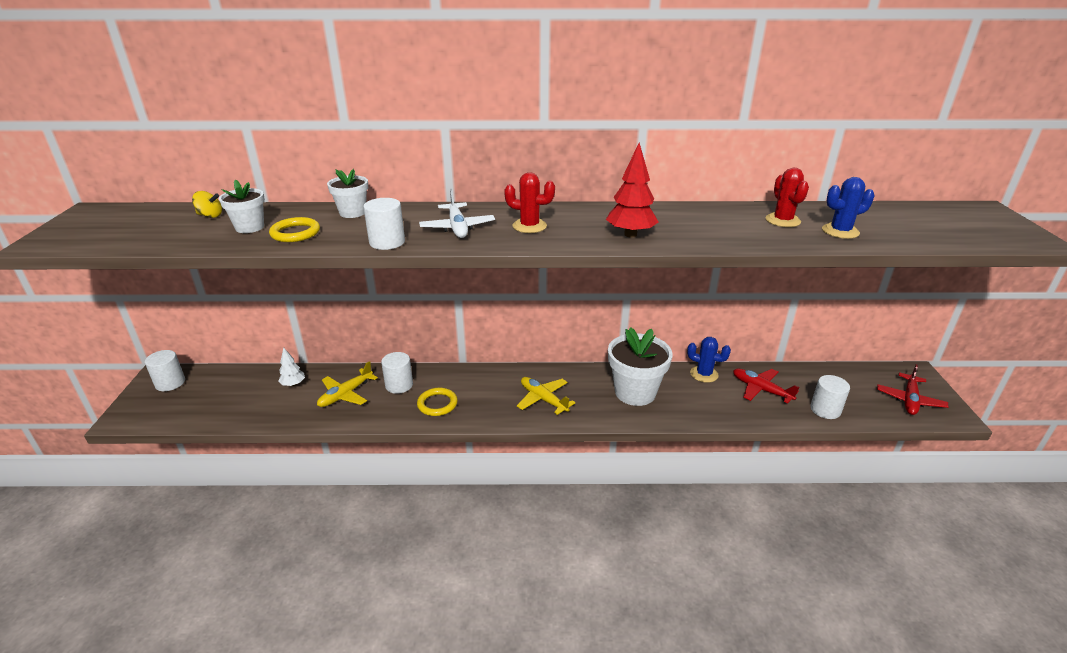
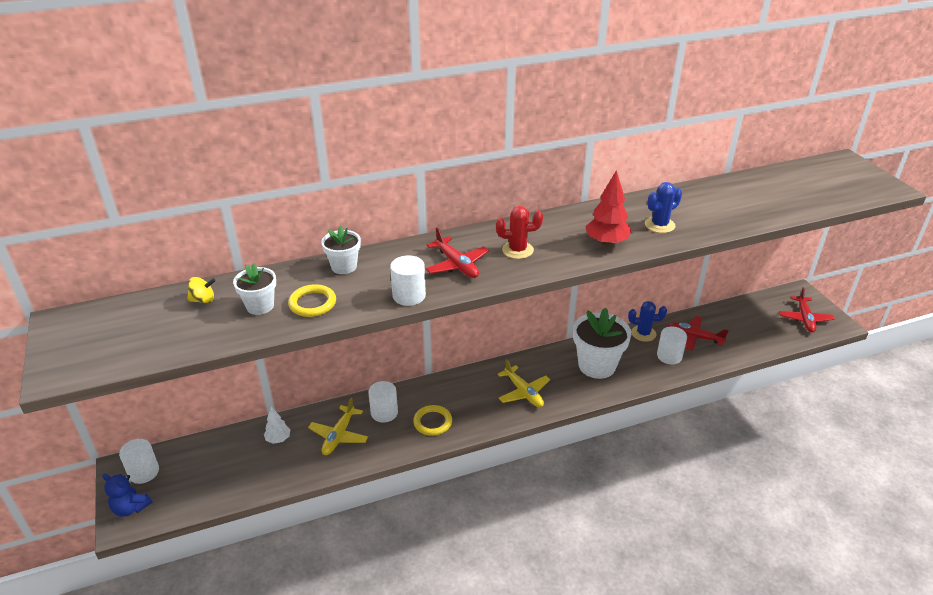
camera: 20 degrees left, 5 degrees up
(138, 408) = (131, 508): none -> blue teddy bear
(457, 228) = (457, 265): white plane -> red plane
(543, 399) = (523, 392): yellow plane -> yellow plane turned 150 degrees counterclockwise
(782, 220) = (711, 202): red cactus -> none
(825, 410) = (749, 343): white cylinder -> white cylinder (669, 356)
(840, 231) = (758, 206): blue cactus -> blue cactus (659, 225)

